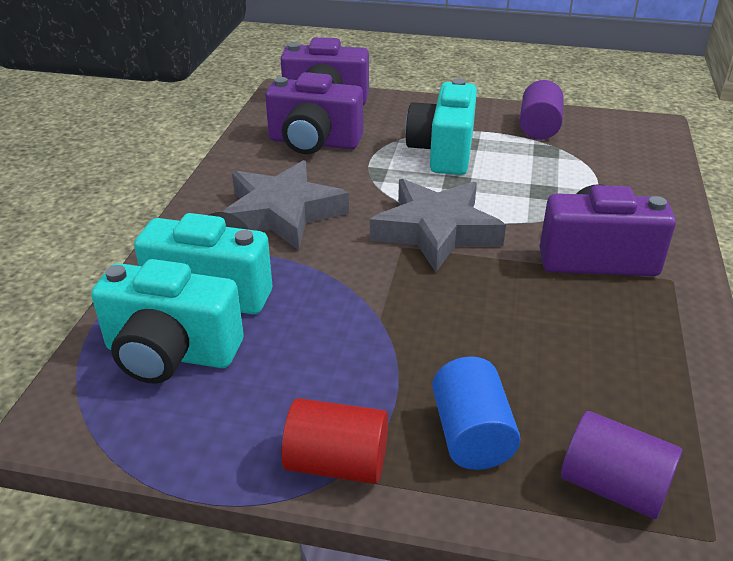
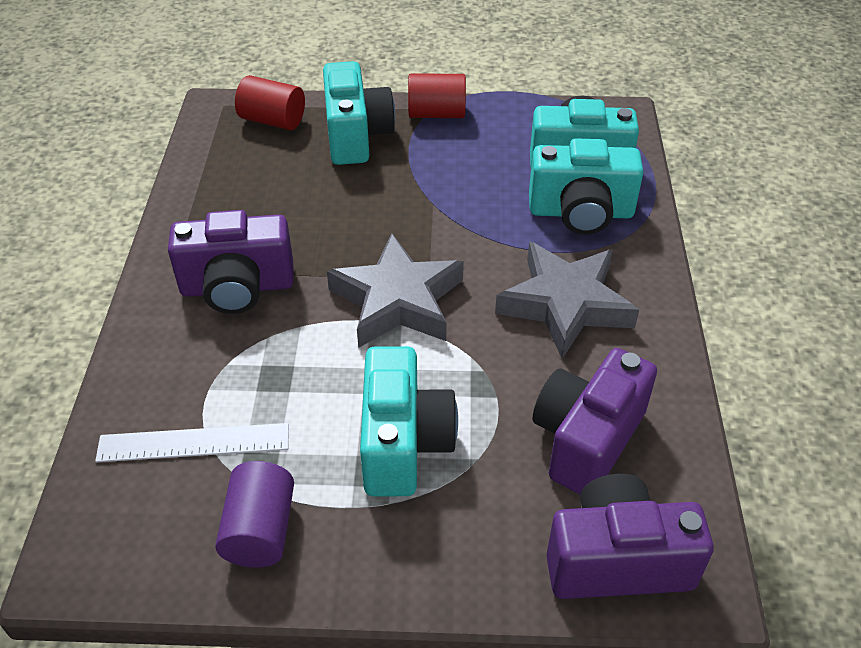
camera: 170 degrees right, 10 degrees up
(314, 143) = (586, 439): purple camera -> purple camera turned 60 degrees counterclockwise
(471, 435) = (356, 136): blue cylinder -> turquoise camera
(597, 165) = (194, 443): none -> white ruler
(613, 486) = (272, 120): purple cylinder -> red cylinder

